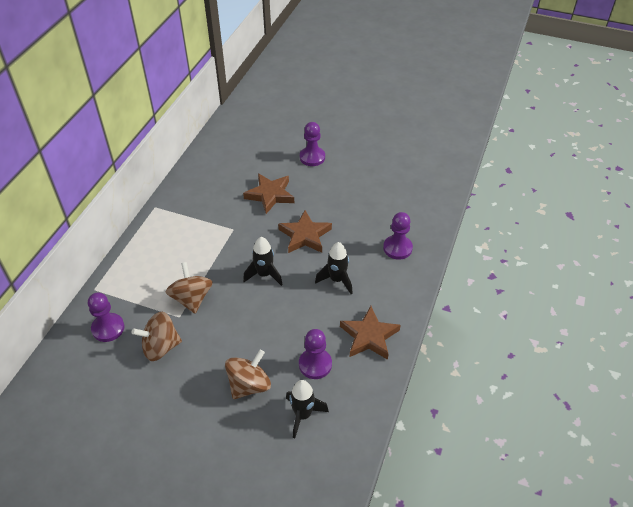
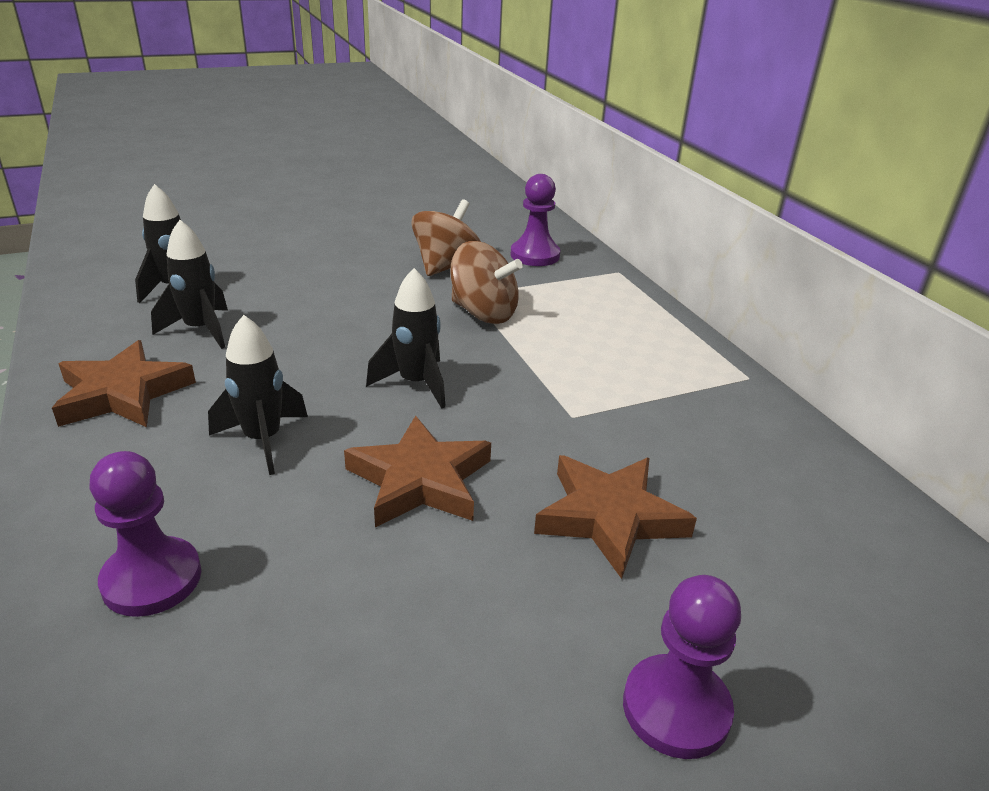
camera: 135 degrees right, 15 degrees down
(249, 385) = (283, 282): brown spinning top -> none
(315, 364) = (201, 330): purple pawn -> black rocket

